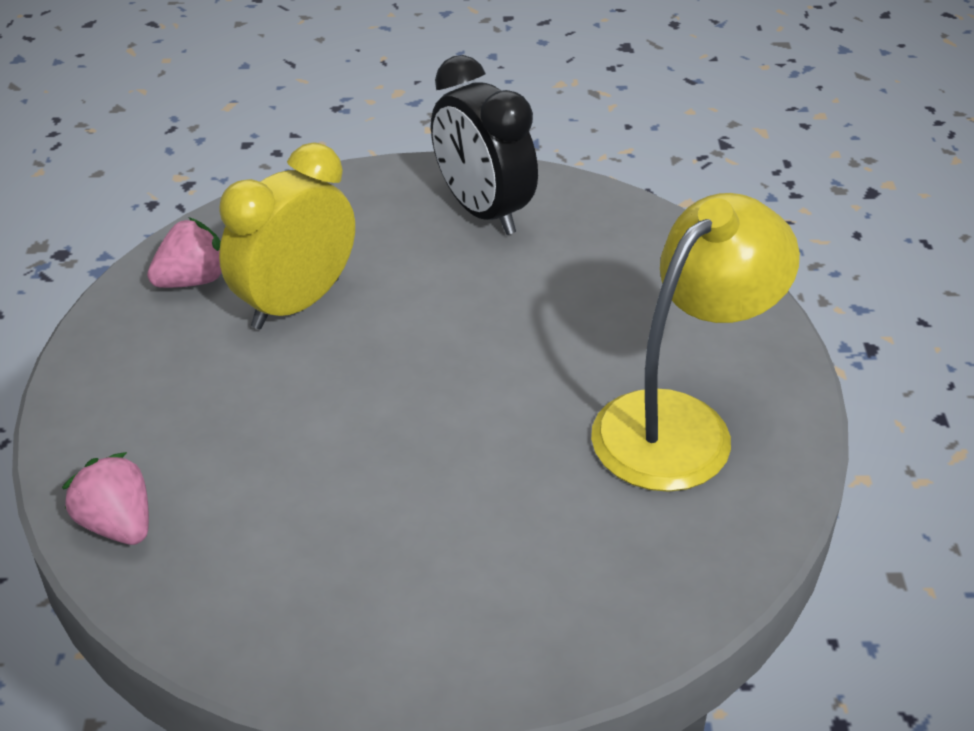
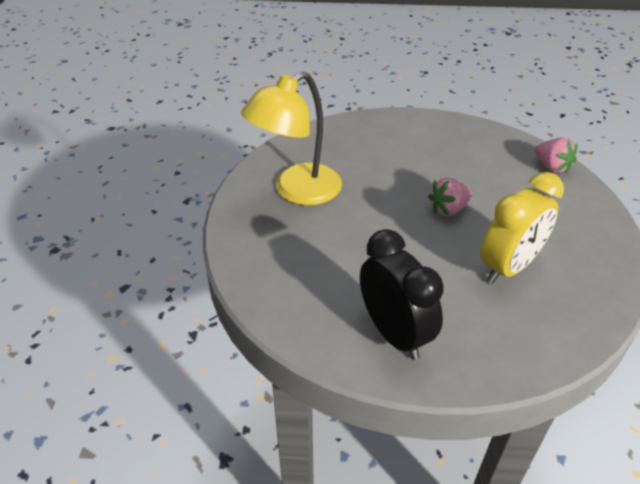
camera: 175 degrees left, 0 degrees up
(192, 280) = (582, 288): pink strawberry -> pink strawberry (448, 209)

